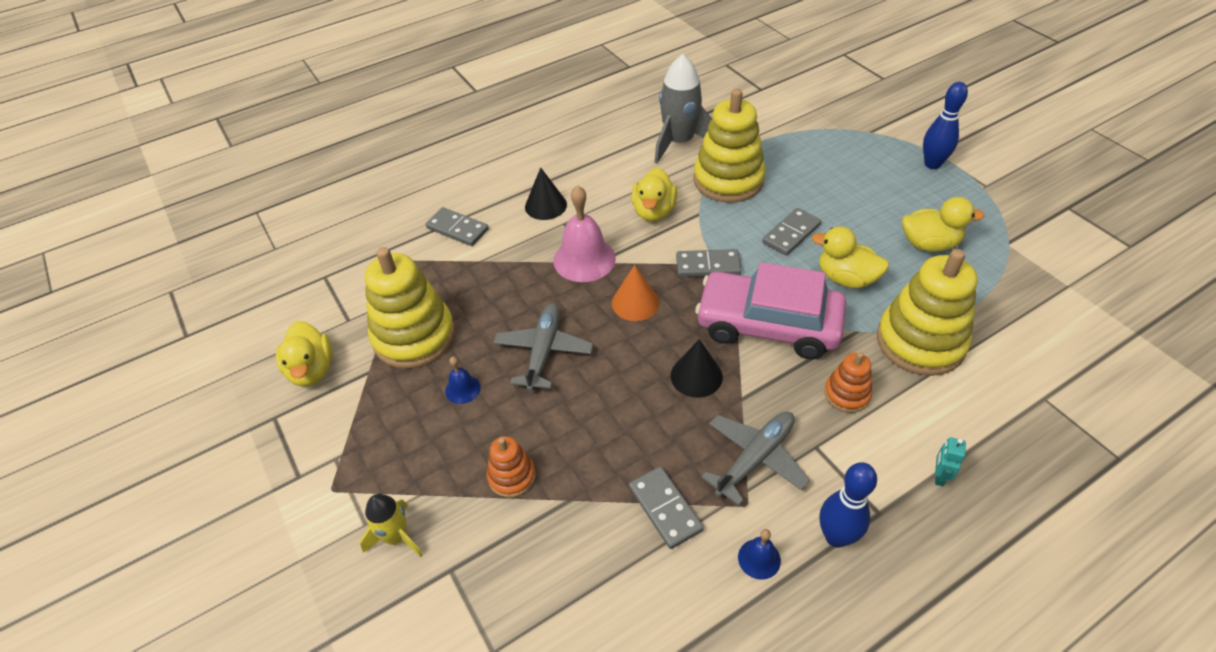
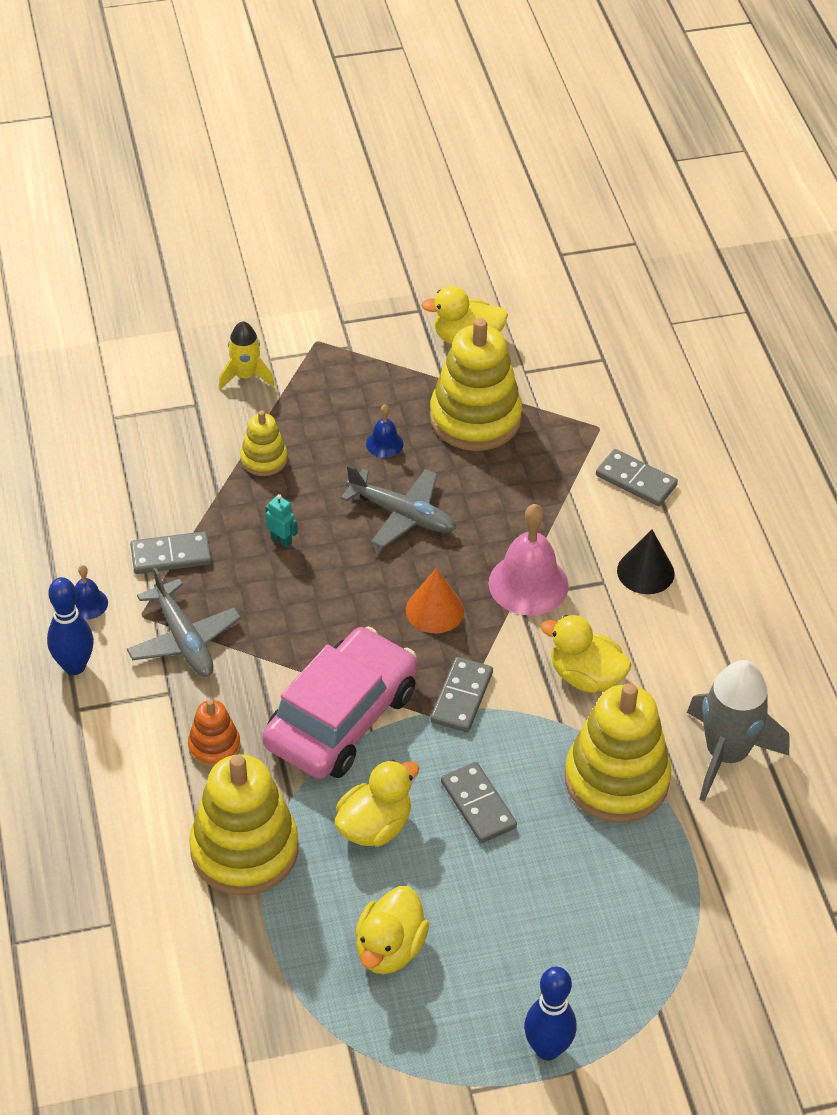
camera: 105 degrees right, 0 degrees up
(457, 229) = (636, 480): grey domino -> grey domino turned 75 degrees clockwise
(512, 476) = (264, 459): orange stacking toy -> yellow stacking toy
(696, 376) = (305, 629): black cone -> none
(939, 476) = (84, 775): turquoise robot -> turquoise robot (281, 540)

